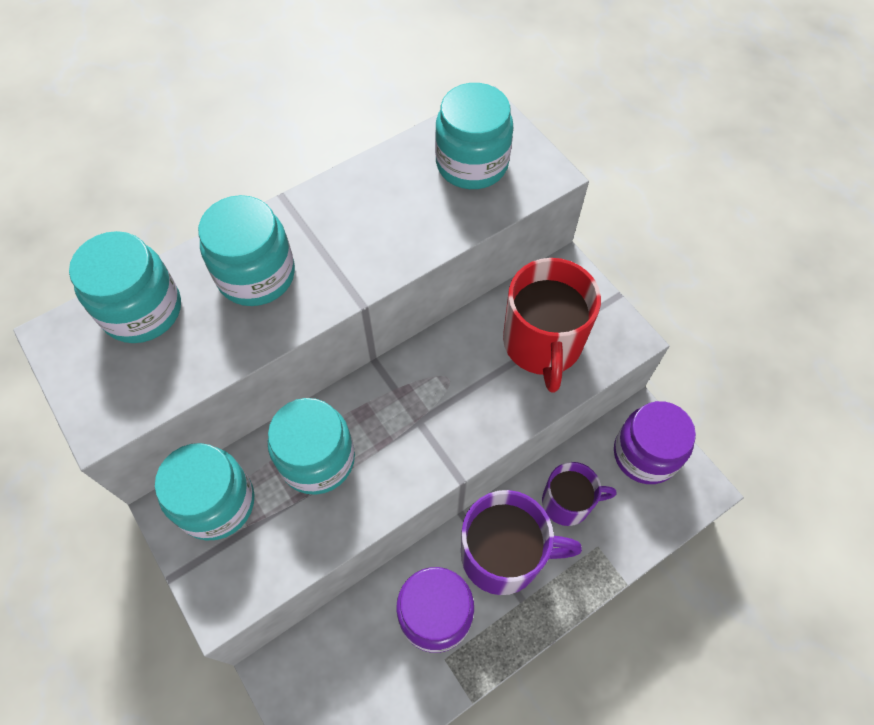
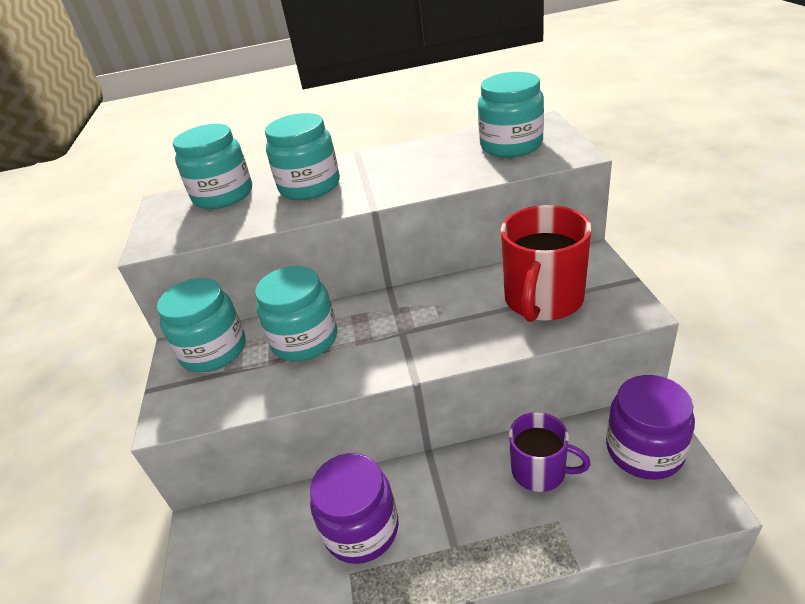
camera: 30 degrees right, 25 degrees down
(503, 554) = (453, 497): purple mug -> none

